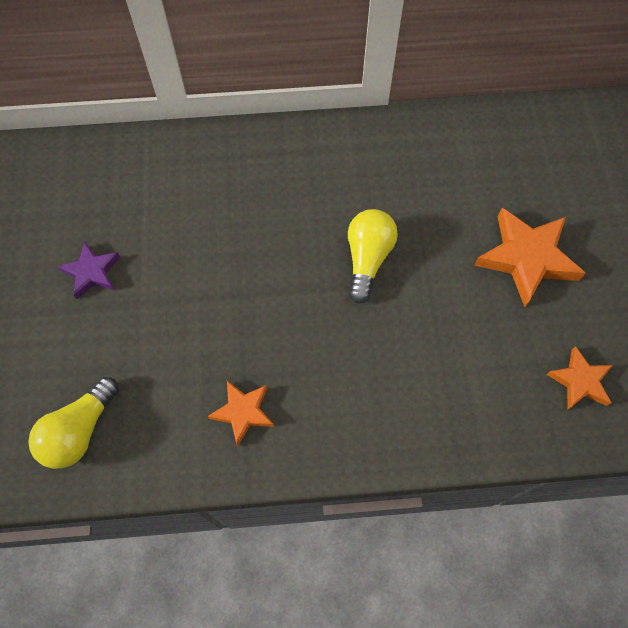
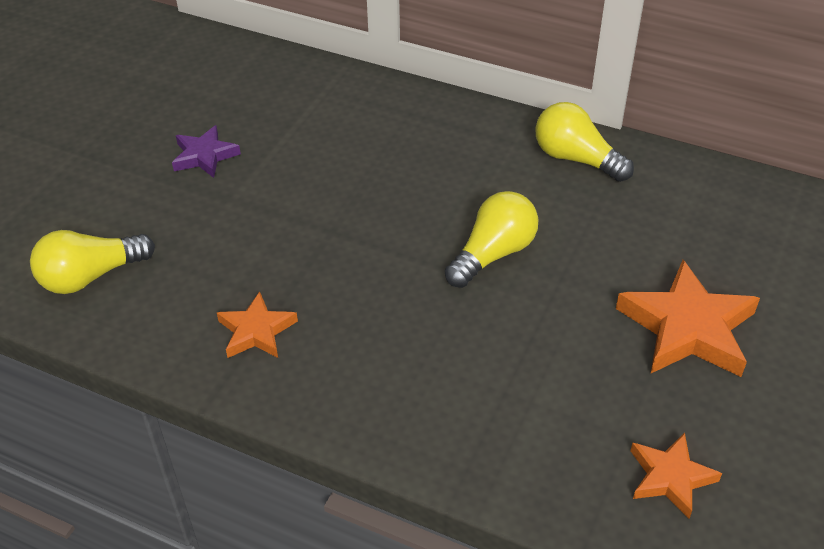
camera: 30 degrees right, 20 degrees down
(374, 146) = (576, 159): none -> yellow light bulb

